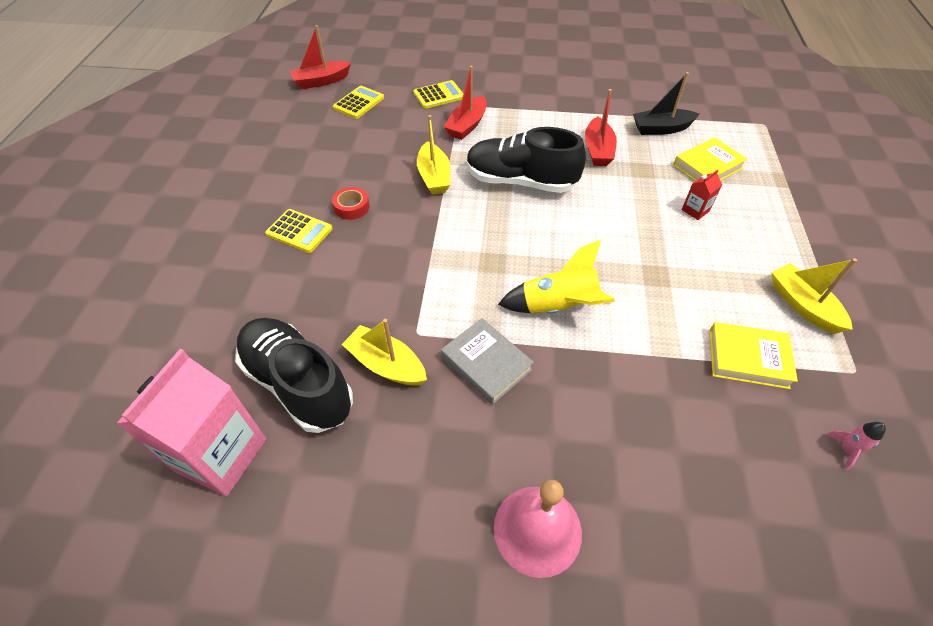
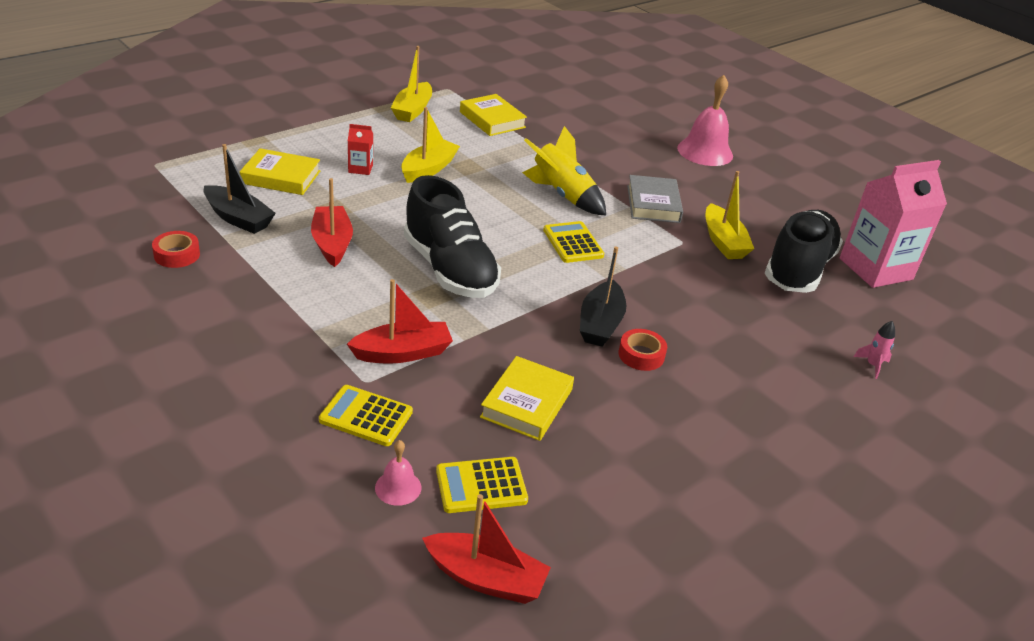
camera: 140 degrees left, 15 degrees down
(298, 384) = (798, 269): black shoe -> black shoe turned 150 degrees counterclockwise
(299, 231) = (716, 367): yellow calculator -> yellow calculator (573, 243)
(381, 142) = (527, 403): none -> yellow book
(389, 84) = (398, 487): none -> pink bell
(396, 210) = (600, 324): none -> black boat
(434, 177) = (522, 327): yellow boat -> yellow boat (428, 169)
(598, 150) = (332, 243): red boat -> red boat turned 60 degrees counterclockwise
(636, 95) = (177, 255): none -> red tape
(846, 450) = (512, 85): pink rocket -> pink rocket (872, 365)

